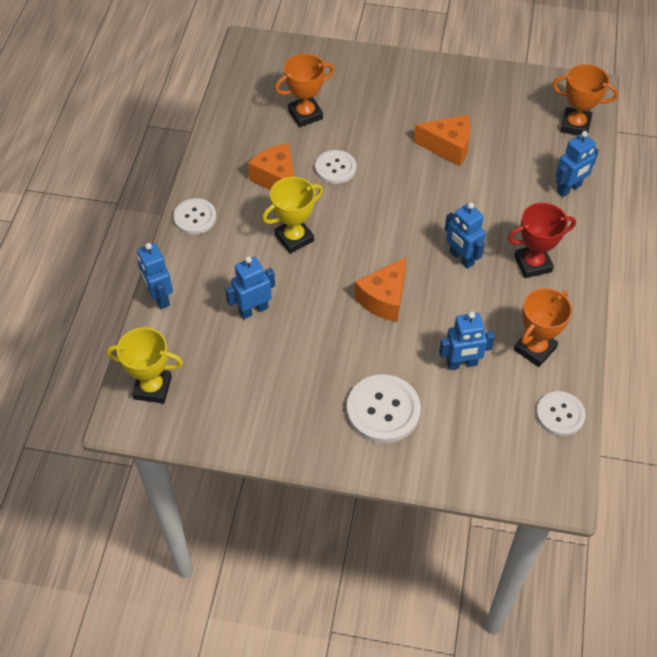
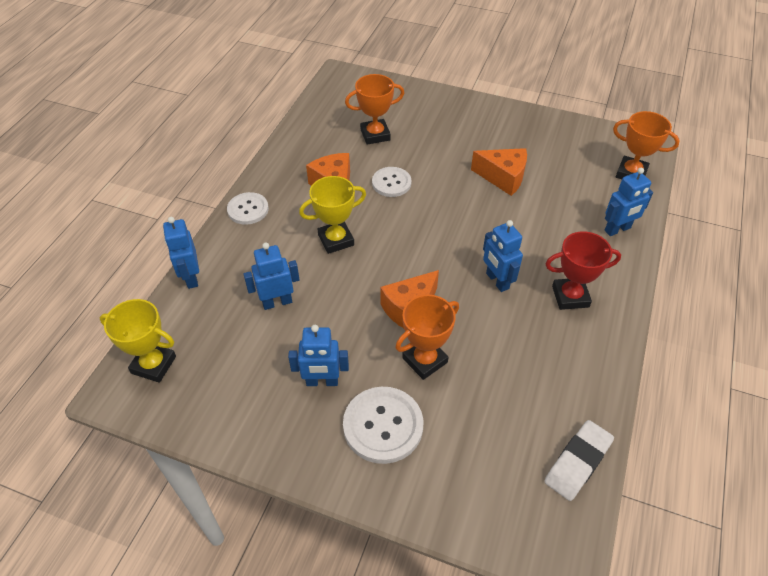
camera: 10 degrees right, 5 degrees down
(462, 364) = (477, 389): blue robot -> blue robot (322, 382)
(535, 349) = (559, 384): orange trophy -> orange trophy (424, 360)
(560, 414) = (577, 462): white button -> white eraser

